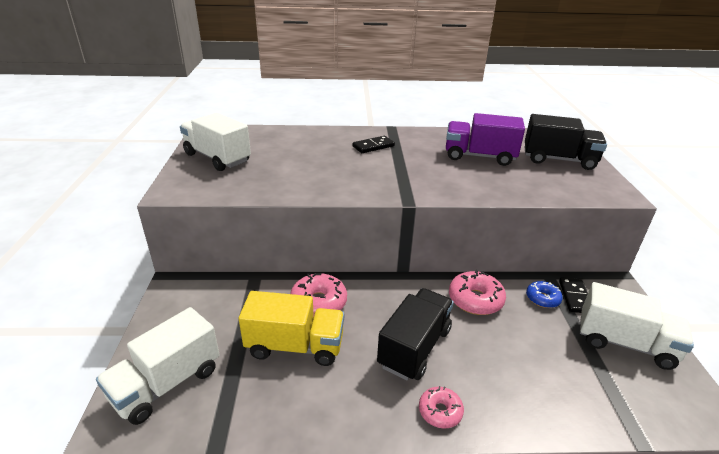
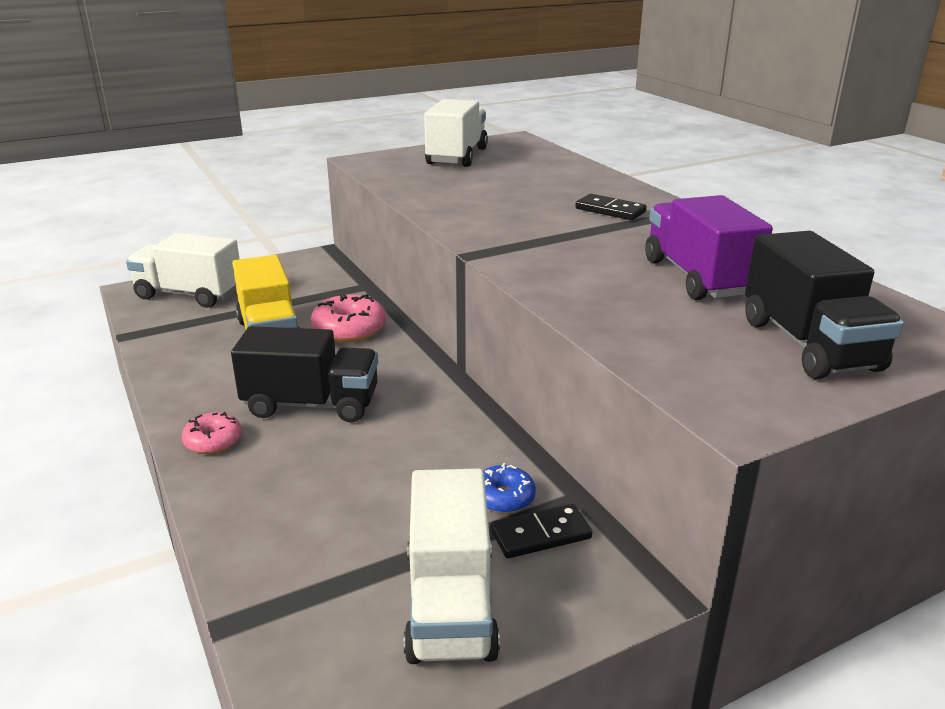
camera: 65 degrees right, 5 degrees down
(475, 300) = (445, 434): pink donut -> none

